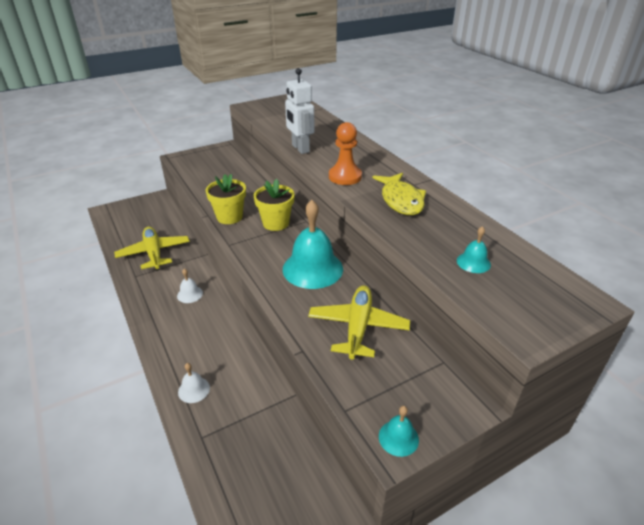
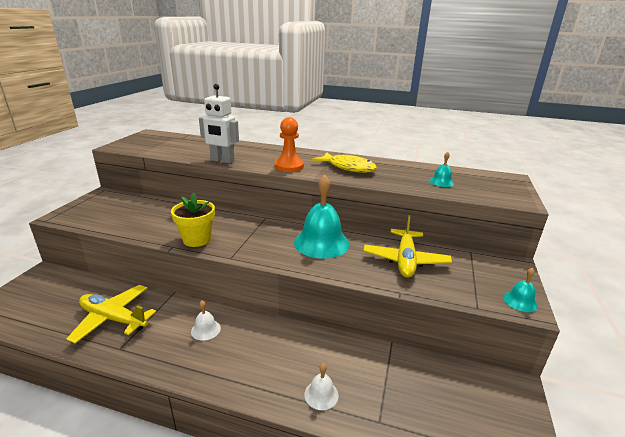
camera: 45 degrees left, 10 degrees down
(276, 223) = (245, 227): yellow flower pot -> none
(358, 327) = (405, 260): yellow plane -> yellow plane turned 135 degrees counterclockwise

